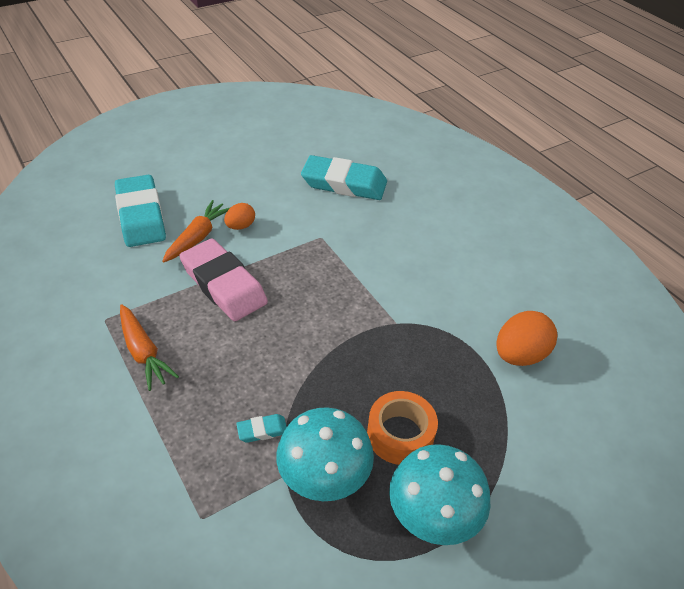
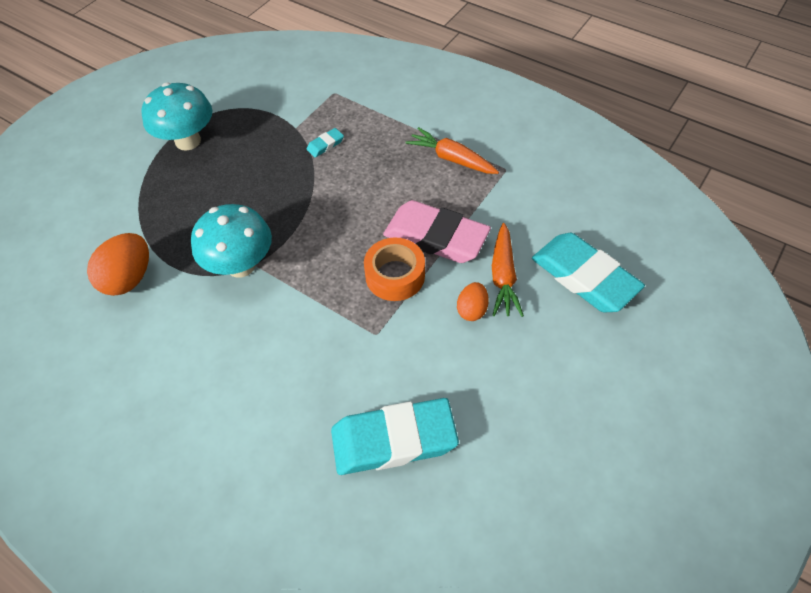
camera: 160 degrees right, 10 degrees up
(324, 478) = (268, 135): turquoise mushroom -> turquoise mushroom (241, 265)
(400, 434) = (223, 178): orange tape -> orange tape (395, 276)

